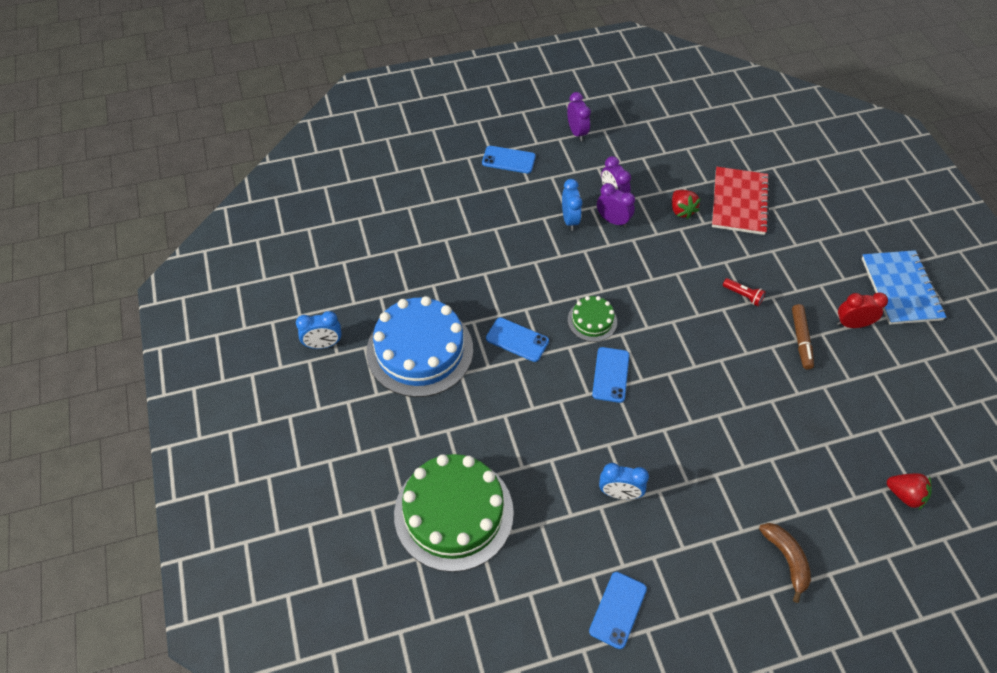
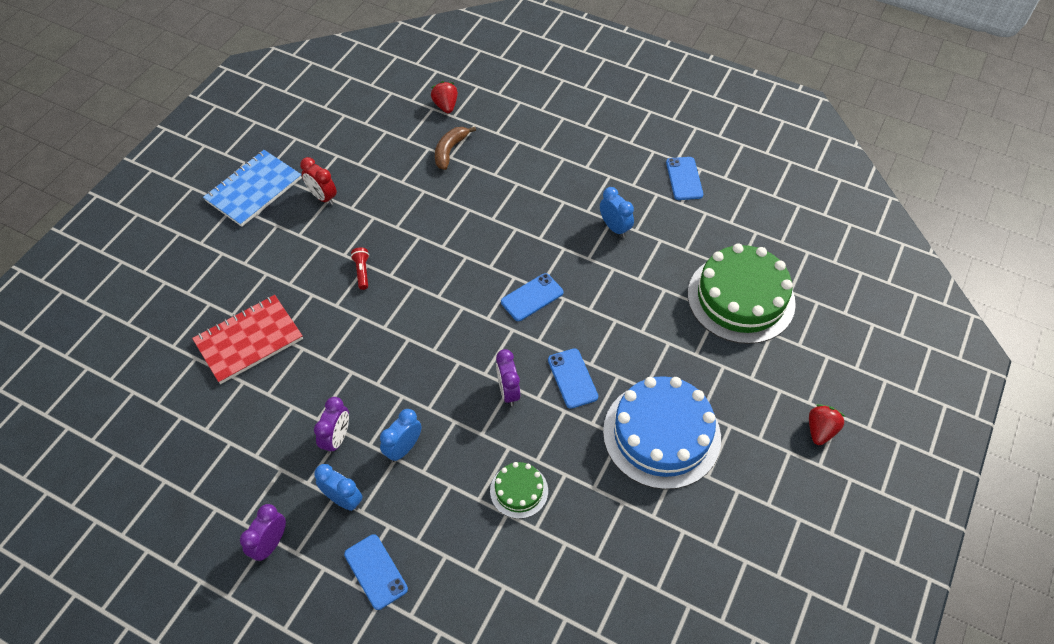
camera: 135 degrees left, 0 degrees up
(323, 344) = (744, 509): blue clock -> blue clock (343, 499)
(592, 320) = (496, 345): green cake -> green cake (519, 490)
(613, 220) = (369, 415): purple clock -> purple clock (508, 391)
(618, 610) = (684, 178): blue phone -> blue phone turned 75 degrees counterclockwise
(681, 210) = (302, 374): red strawberry -> red strawberry (820, 430)
(786, 559) = (556, 130): brown banana -> brown banana (450, 151)
(801, 340) = (371, 215): brown marker -> none

